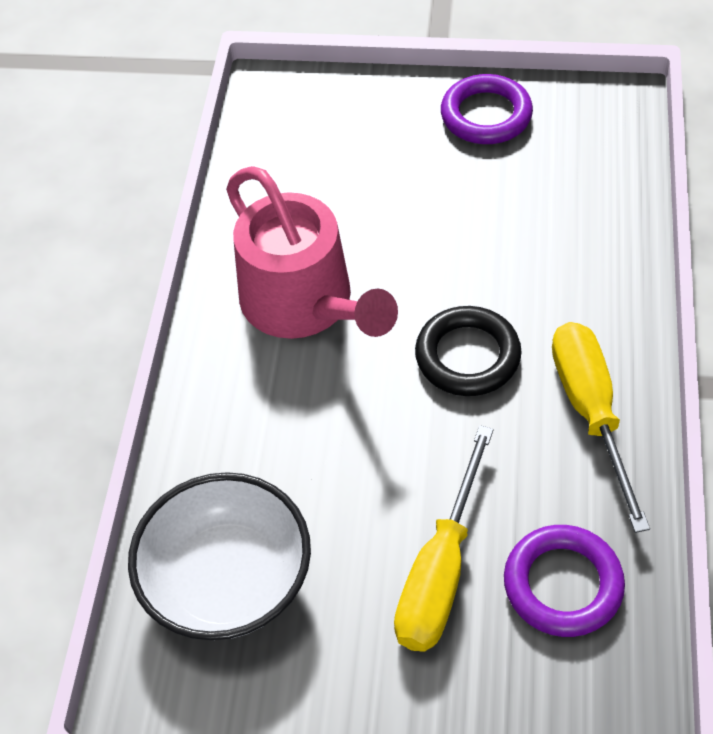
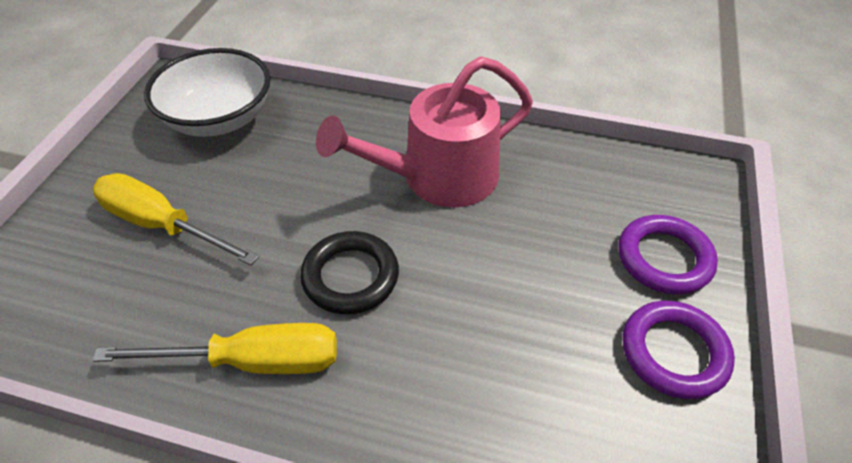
camera: 95 degrees right, 5 degrees down
(563, 584) = (104, 300): purple ring -> purple ring (664, 258)

